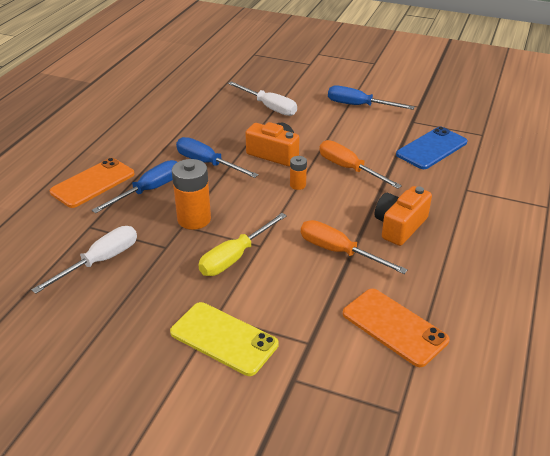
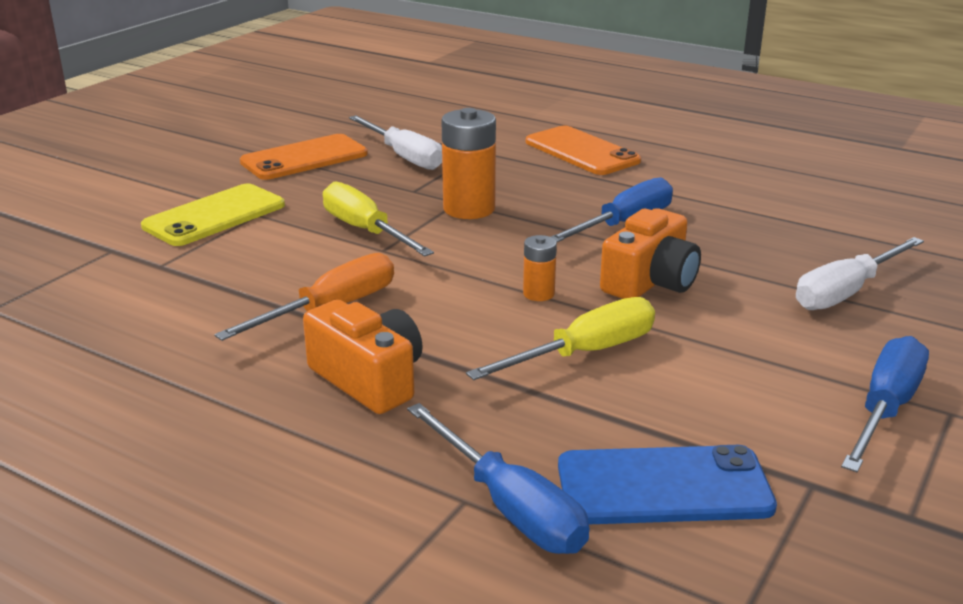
camera: 100 degrees right, 10 degrees down
(149, 190) = (553, 183): blue screwdriver -> blue screwdriver (509, 507)
(349, 169) = (585, 353): orange screwdriver -> yellow screwdriver
(394, 327) = (131, 330): orange phone -> orange phone (304, 158)
(431, 148) = (663, 486): blue phone -> blue phone turned 60 degrees counterclockwise

